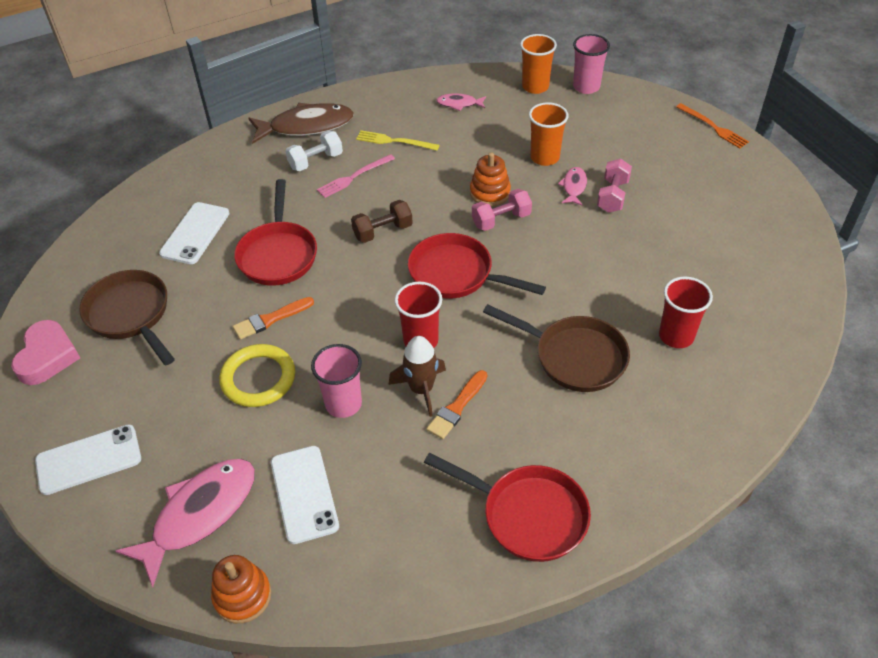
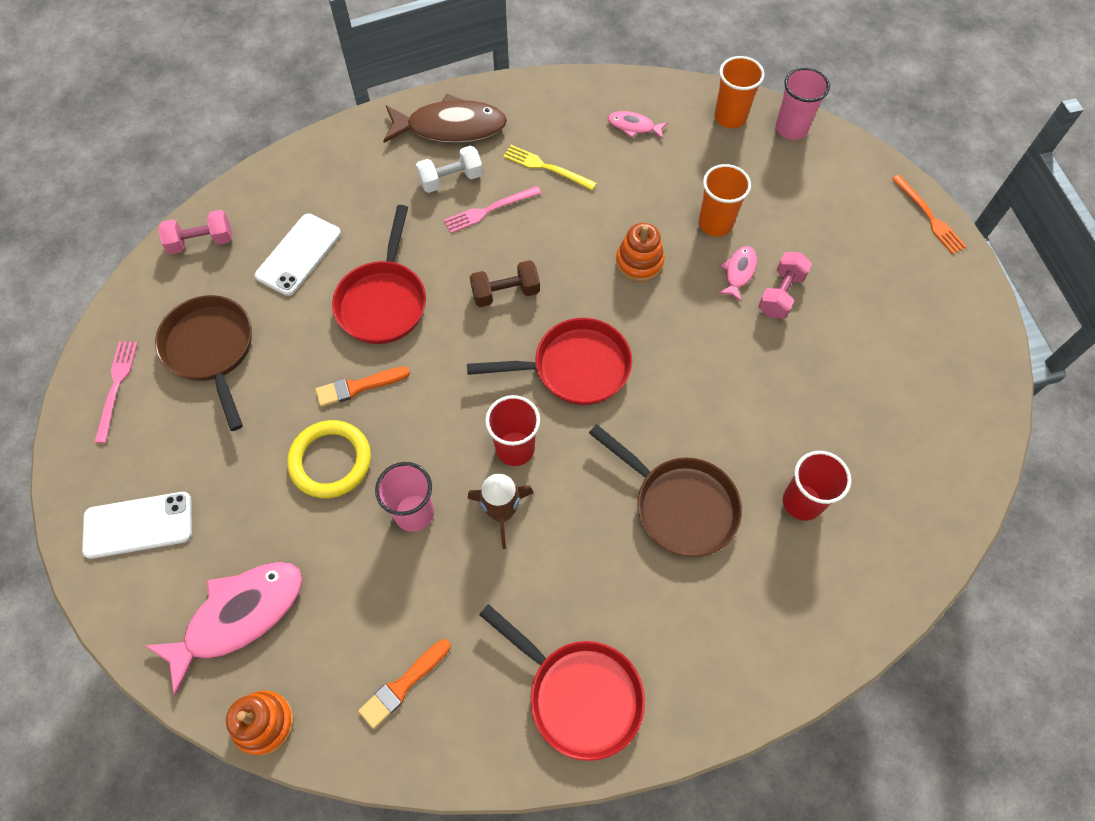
camera: 10 degrees right, 15 degrees up
(47, 357) = (116, 387): pink heart -> pink fork
(304, 494) = (350, 616): white phone -> none
(456, 274) = (574, 367): red pan -> red pan turned 135 degrees clockwise
(457, 407) = (535, 543): orange brush -> orange brush (403, 685)
(501, 220) = (643, 303): pink dumbbell -> pink dumbbell (201, 242)

